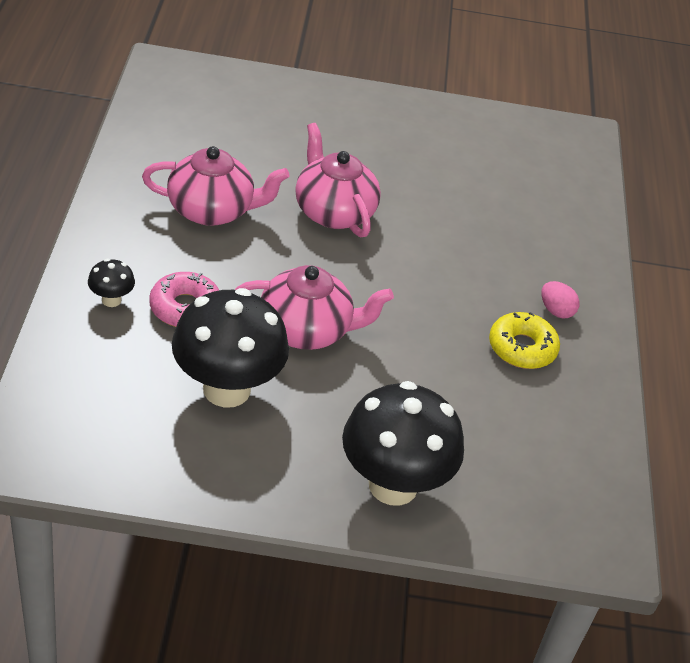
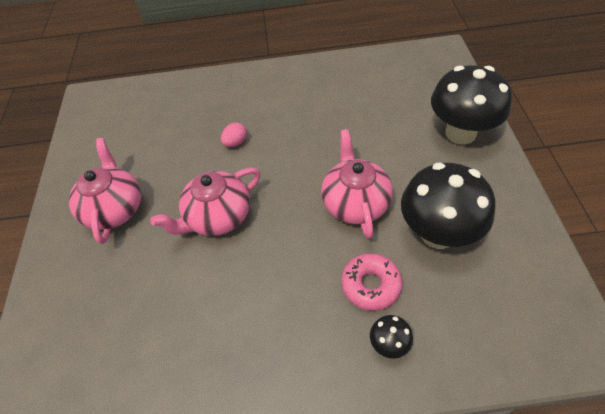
camera: 90 degrees left, 10 degrees up
(212, 210) = (243, 302): pink teapot -> pink teapot (115, 209)
(522, 348) = (317, 98): yellow donut -> none
(556, 311) = (277, 88): pink egg -> pink egg (235, 143)

